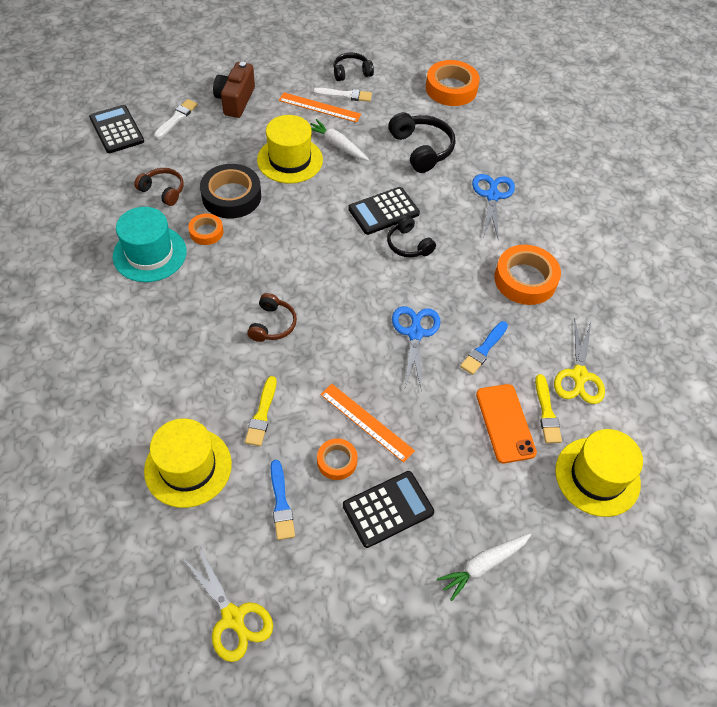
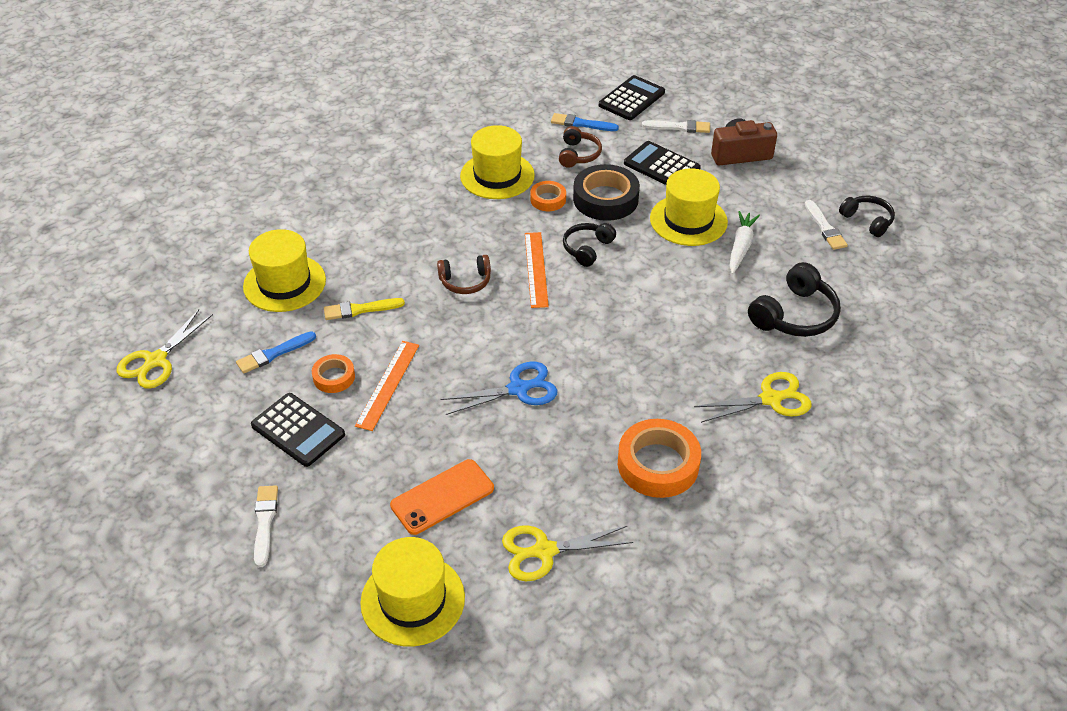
camera: 70 degrees right, 10 degrees down
(149, 254) = (497, 175): turquoise hat -> yellow hat
(319, 107) = (786, 215): orange ruler -> orange ruler (536, 269)
(383, 211) = (671, 313): black calculator -> black calculator (661, 166)
(408, 244) = (638, 347): black headphones -> black headphones (587, 249)
(451, 88) = (925, 311): orange tape -> none
(483, 349) = (530, 452): blue brush -> blue brush (581, 124)
(483, 565) = (265, 522): white carrot -> white brush
(492, 195) = (771, 399): blue scissors -> yellow scissors
(546, 412) = (476, 531): yellow brush -> none

